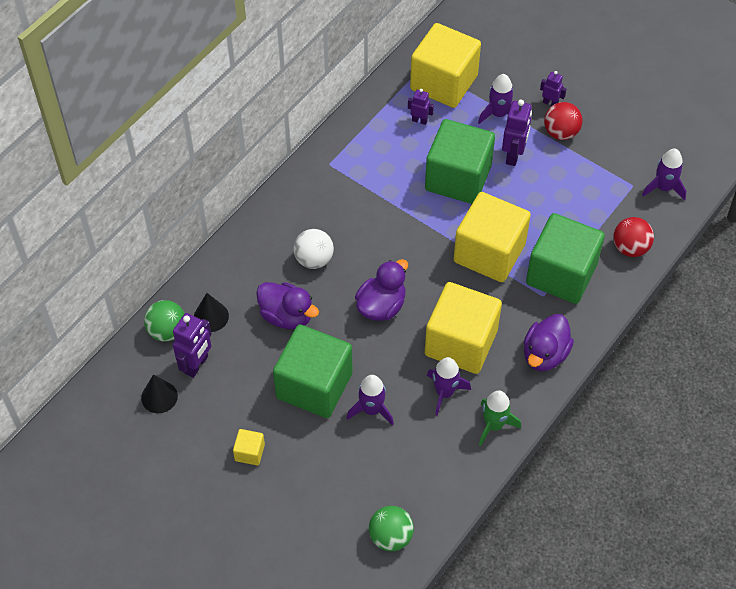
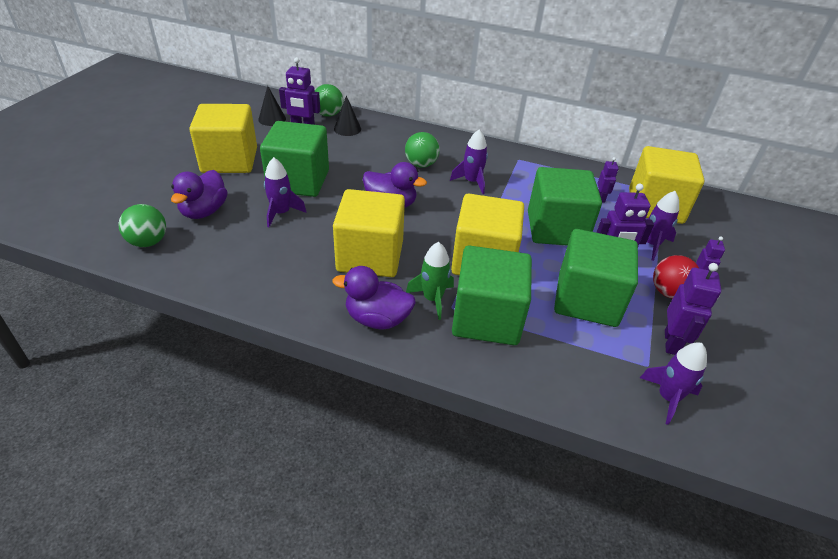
camera: 70 degrees right, 15 degrees down
(249, 452) = (229, 160): yellow cube -> yellow cube, size x2.42
(287, 316) = (361, 159): purple duck -> purple duck (204, 211)
(314, 259) = (421, 164): white ball -> green ball
(444, 393) = (310, 253): purple rocket -> purple rocket (471, 182)
(494, 425) = (279, 292): green rocket -> green rocket (432, 299)
(556, 194) = (587, 300): none -> green cube
(614, 159) = (671, 342): none -> purple robot
(630, 248) = (557, 375): red ball -> none

